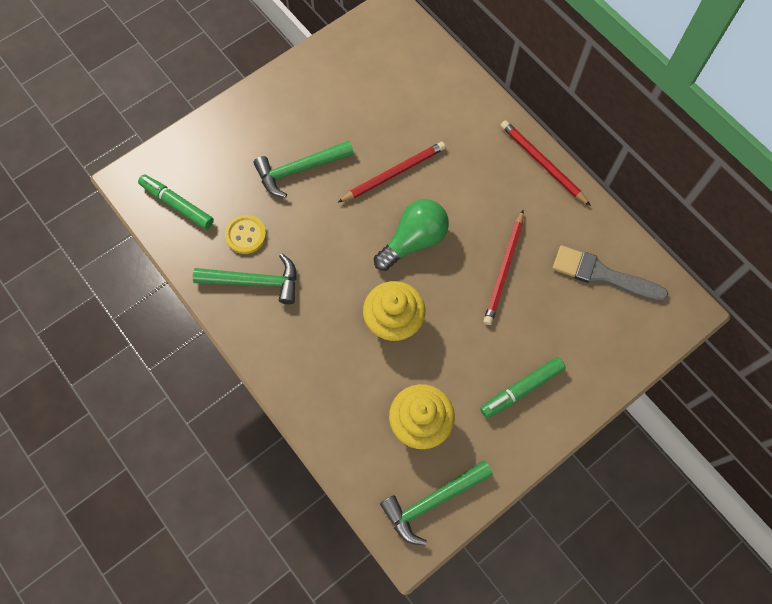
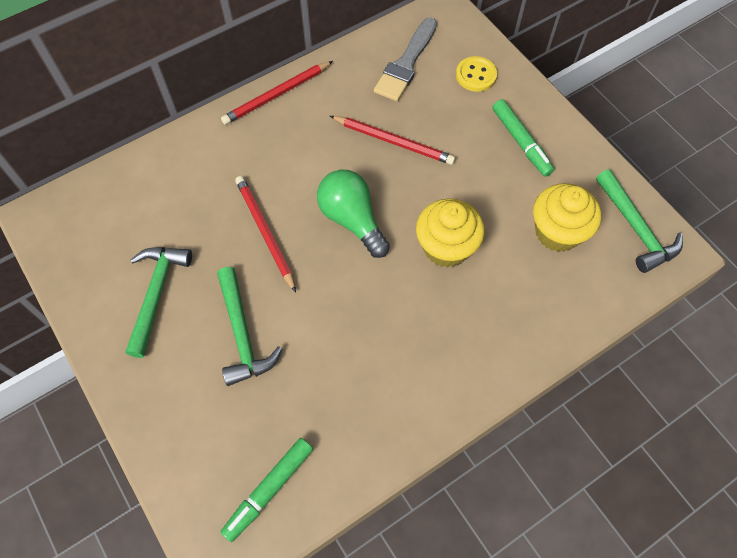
camera: 85 degrees left, 5 degrees down
(246, 235) = (324, 401): yellow button -> yellow button (476, 75)
(255, 281) = (388, 392): green hammer -> green hammer (156, 293)

